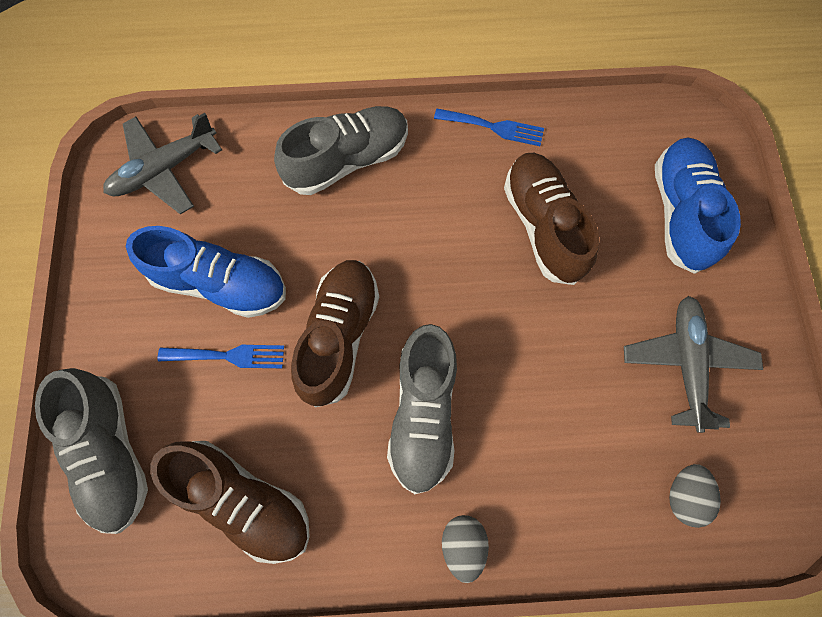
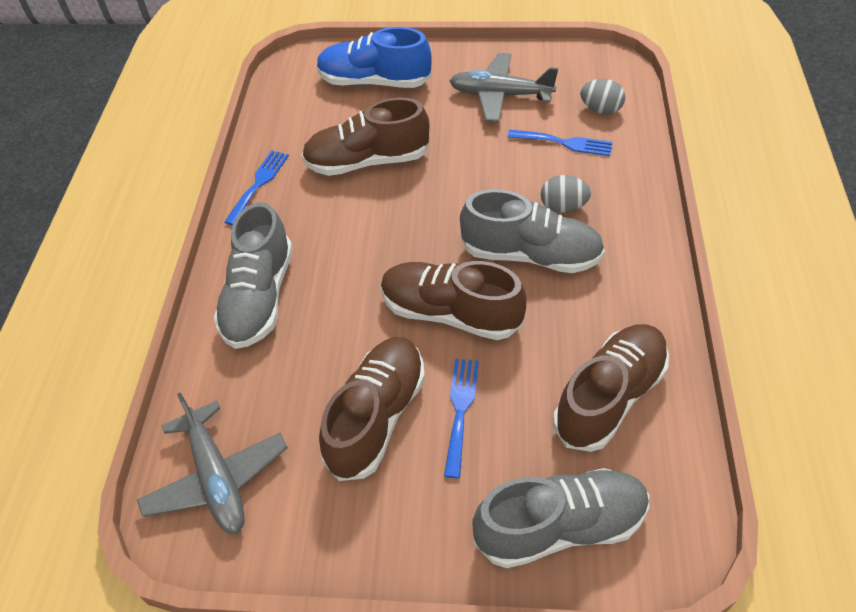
camera: 80 degrees left, 20 degrees down
(221, 283) = (376, 416): blue shoe -> brown shoe
(347, 160) = (259, 297): grey shoe -> grey shoe turned 150 degrees counterclockwise
(463, 545) = (642, 237): grey egg -> grey egg (563, 207)
(611, 448) = (565, 143): none -> blue fork

